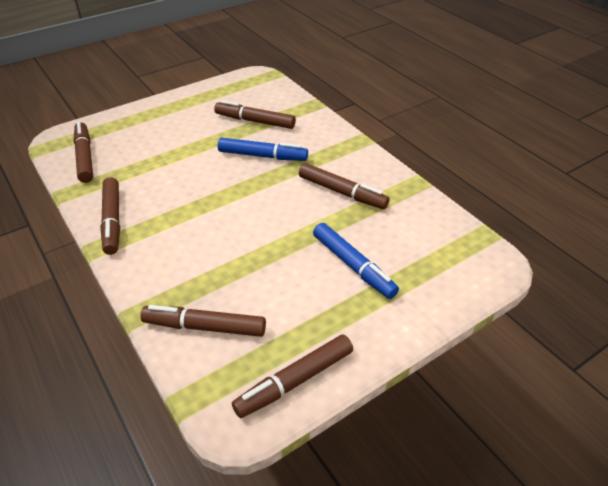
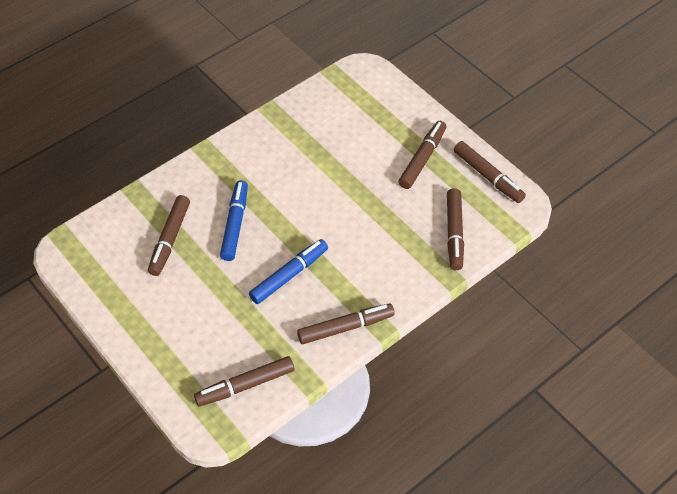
camera: 95 degrees left, 10 degrees up
(342, 192) = (288, 160): brown marker -> brown marker (422, 159)
(353, 266) = (378, 150): blue marker -> blue marker (289, 275)

